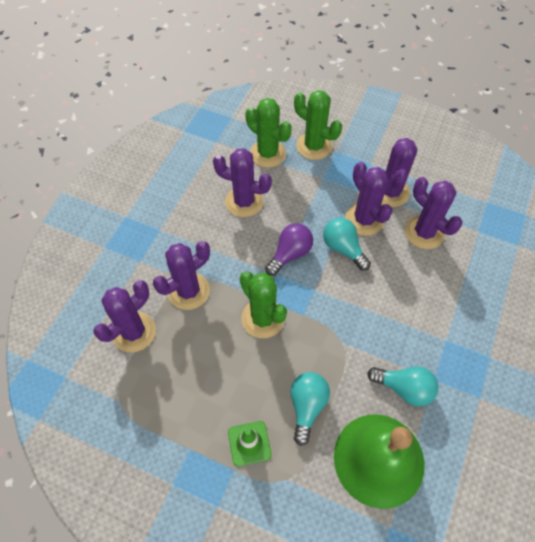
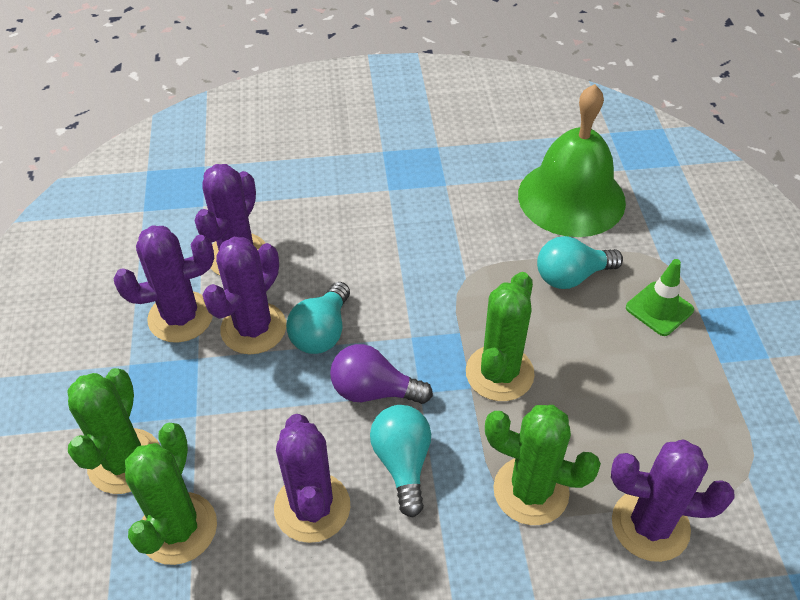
camera: 120 degrees left, 10 degrees down
(188, 291) = (531, 491): purple cactus -> green cactus
(404, 388) = (477, 204): turquoise light bulb -> turquoise light bulb (403, 463)

